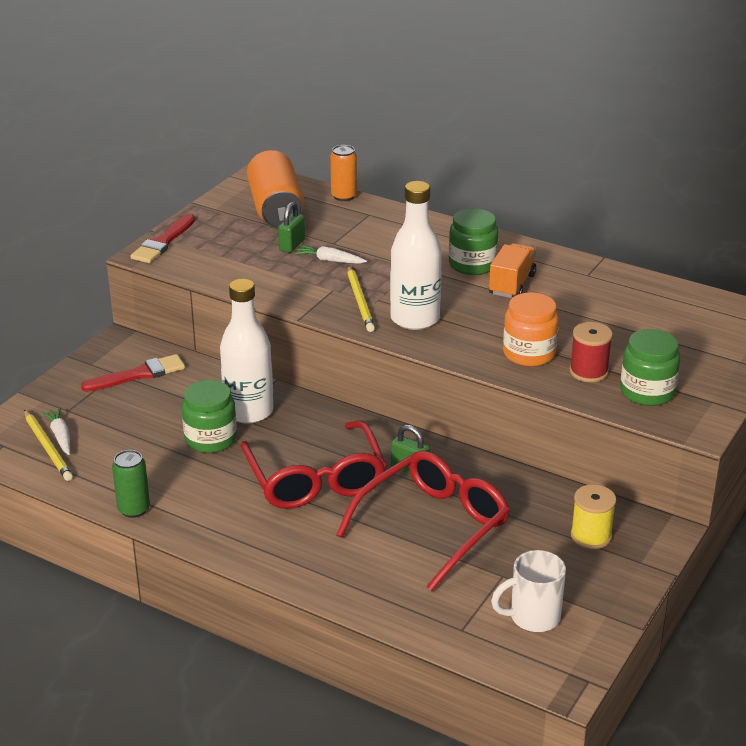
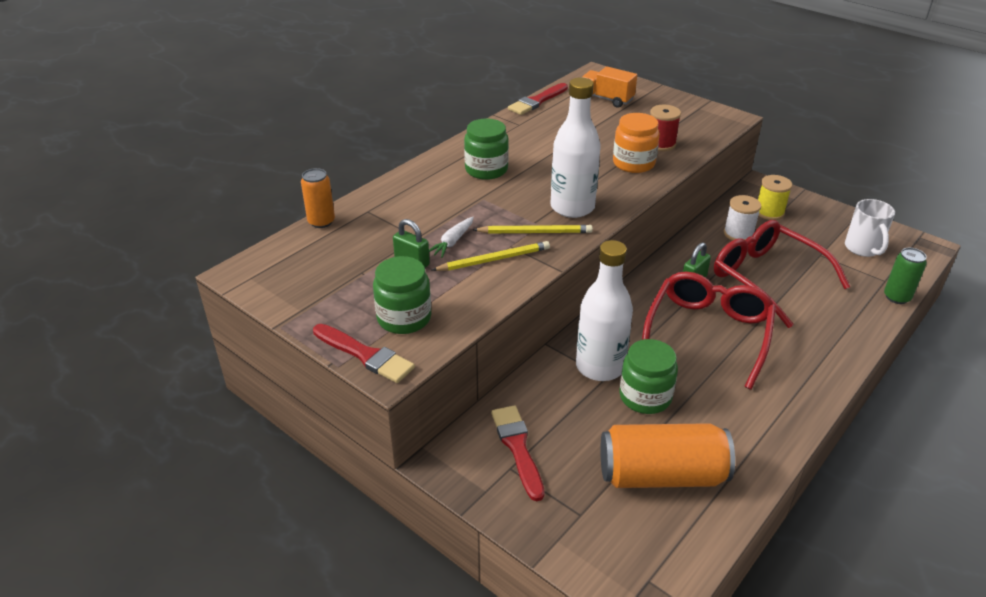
camera: 80 degrees left, 5 degrees up
(48, 447) = (655, 534): yellow pencil -> yellow pencil (494, 259)
(60, 436) = (632, 522): white carrot -> none
(134, 509) = (763, 460): green can -> green can (896, 297)
(276, 210) = (327, 266): orange can -> orange can (661, 475)
(315, 479) = (708, 333): red glasses -> red glasses turned 60 degrees counterclockwise
(511, 284) = (525, 156): orange truck -> orange truck (606, 99)
(525, 506) = (738, 234): none -> white spool
(647, 392) = (688, 127): green jar -> green jar (404, 318)
(656, 281) = (537, 101): none -> red brush

